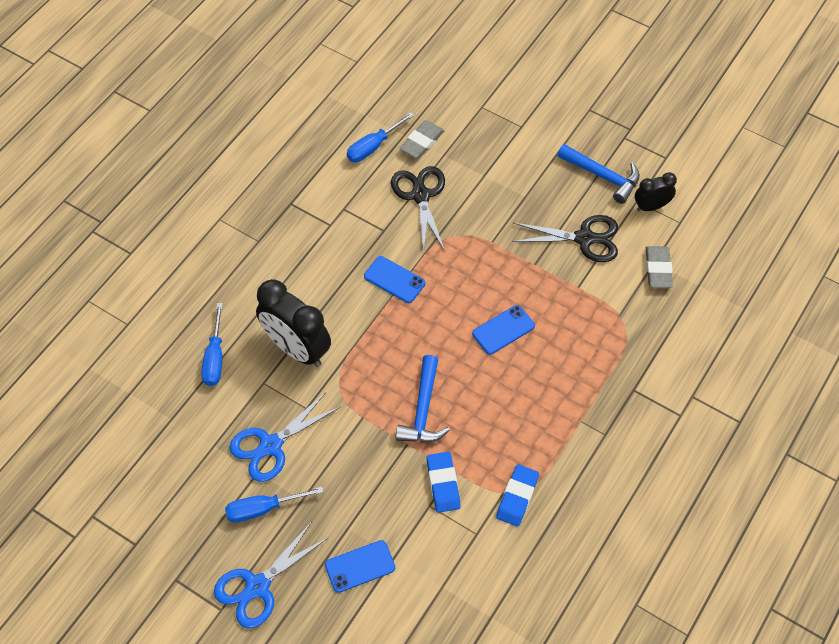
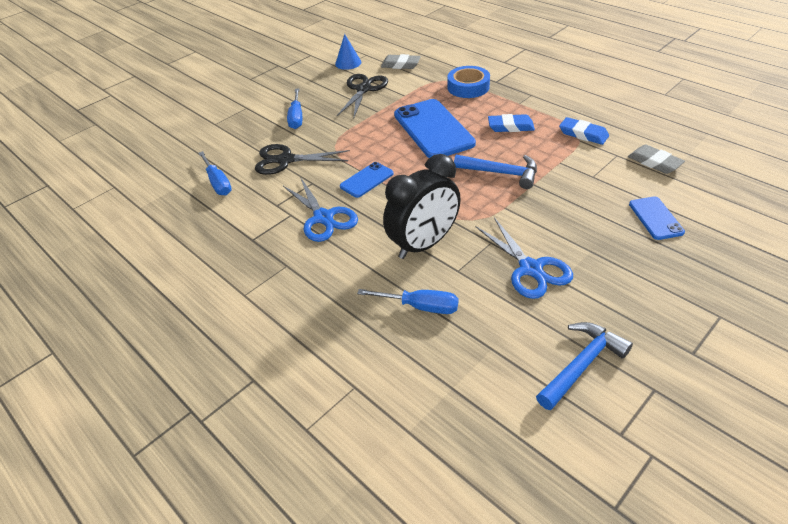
camera: 75 degrees left, 15 degrees down
(257, 587) = (688, 286): blue scissors -> blue scissors (323, 217)
(262, 509) = (602, 279): blue screwdriver -> blue screwdriver (296, 118)
(422, 142) = (230, 155): grey eraser -> grey eraser (654, 162)
(443, 484) = (572, 168): blue eraser -> blue eraser (510, 126)
(503, 330) = (433, 129): blue phone -> blue phone, size x1.96
(602, 176) = (312, 78): blue hammer -> blue hammer (581, 365)
(612, 357) = (468, 87): none -> blue tape
(651, 206) = (348, 63): black clock -> blue cone

